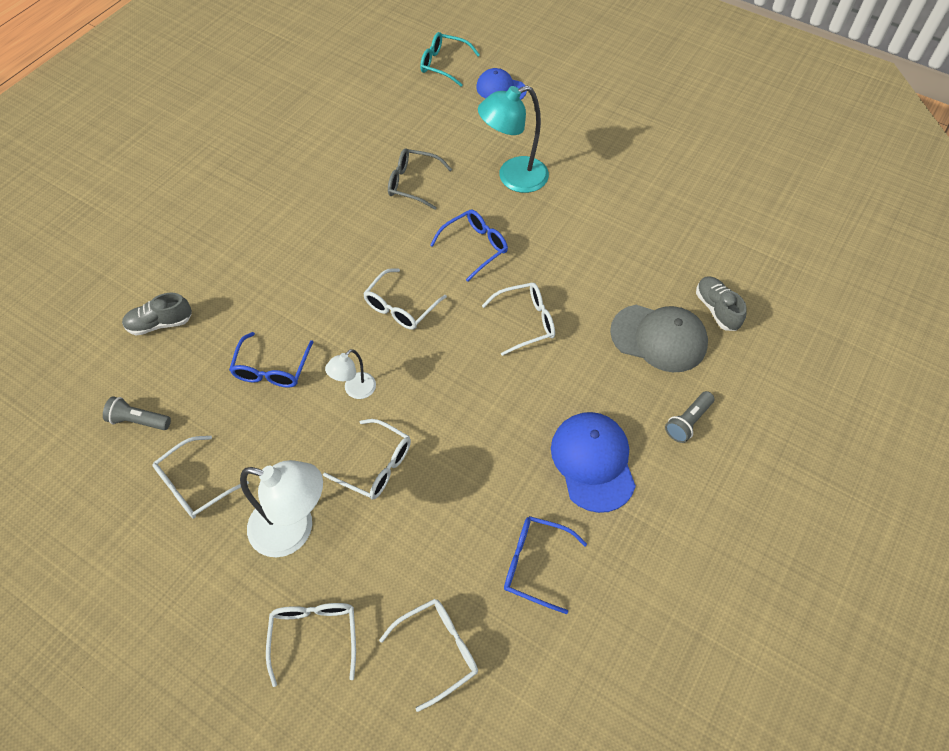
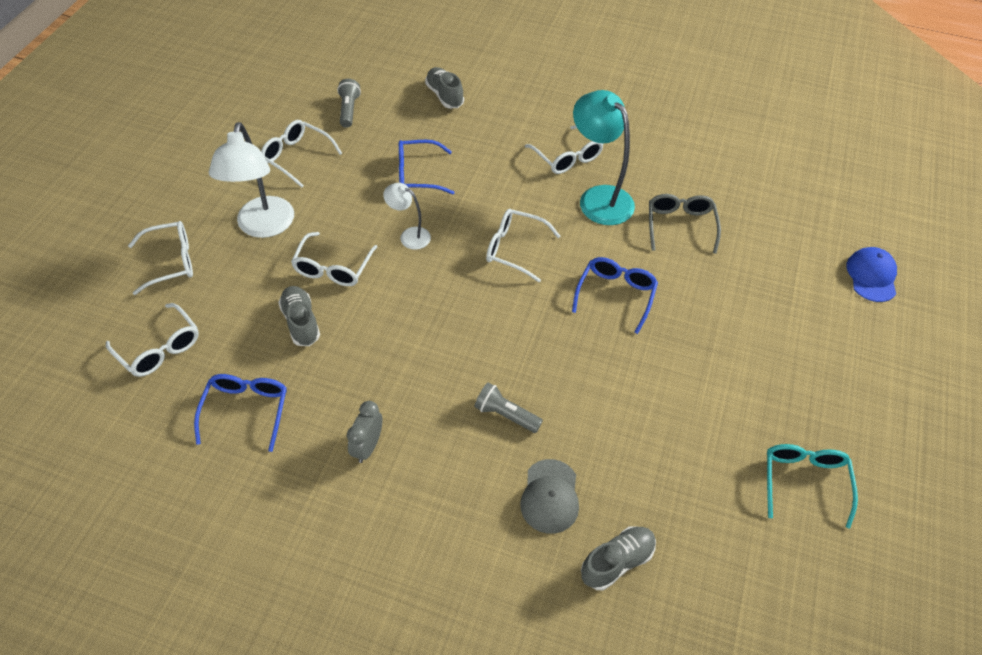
camera: 75 degrees right, 5 degrees down
(439, 503) = (301, 322): none -> grey shoe
(443, 64) = (877, 216): turquoise glasses -> turquoise glasses (804, 481)
(475, 247) = (615, 295): blue glasses -> blue glasses turned 105 degrees counterclockwise
(513, 178) = (733, 312): turquoise lamp -> turquoise lamp (598, 198)
(526, 322) = (530, 357): white glasses -> white glasses (567, 157)
(593, 462) = (368, 446): blue cap -> grey clock
(659, 338) = (550, 496): grey cap -> grey cap, size x0.65
(687, 421) = (439, 540): grey flashlight -> grey flashlight (506, 415)

